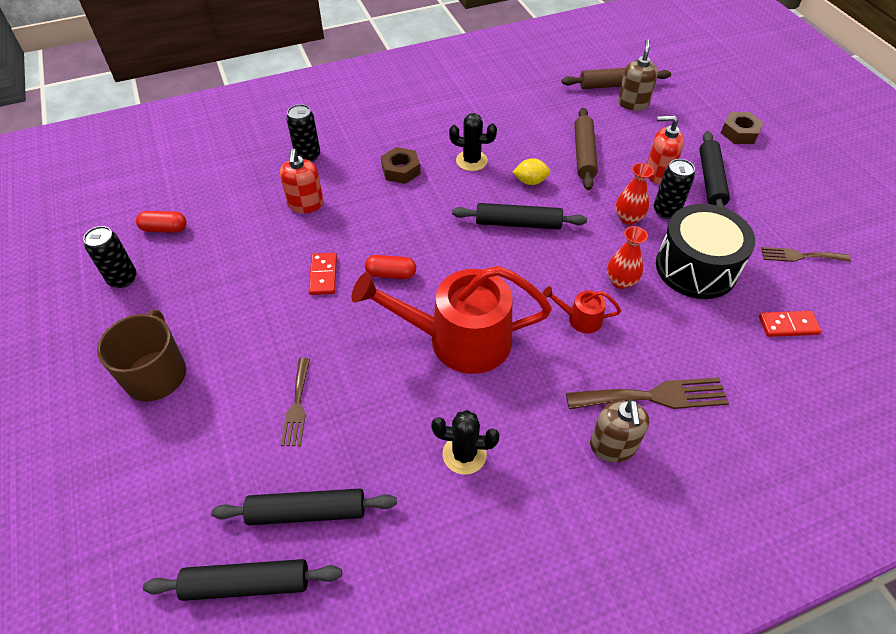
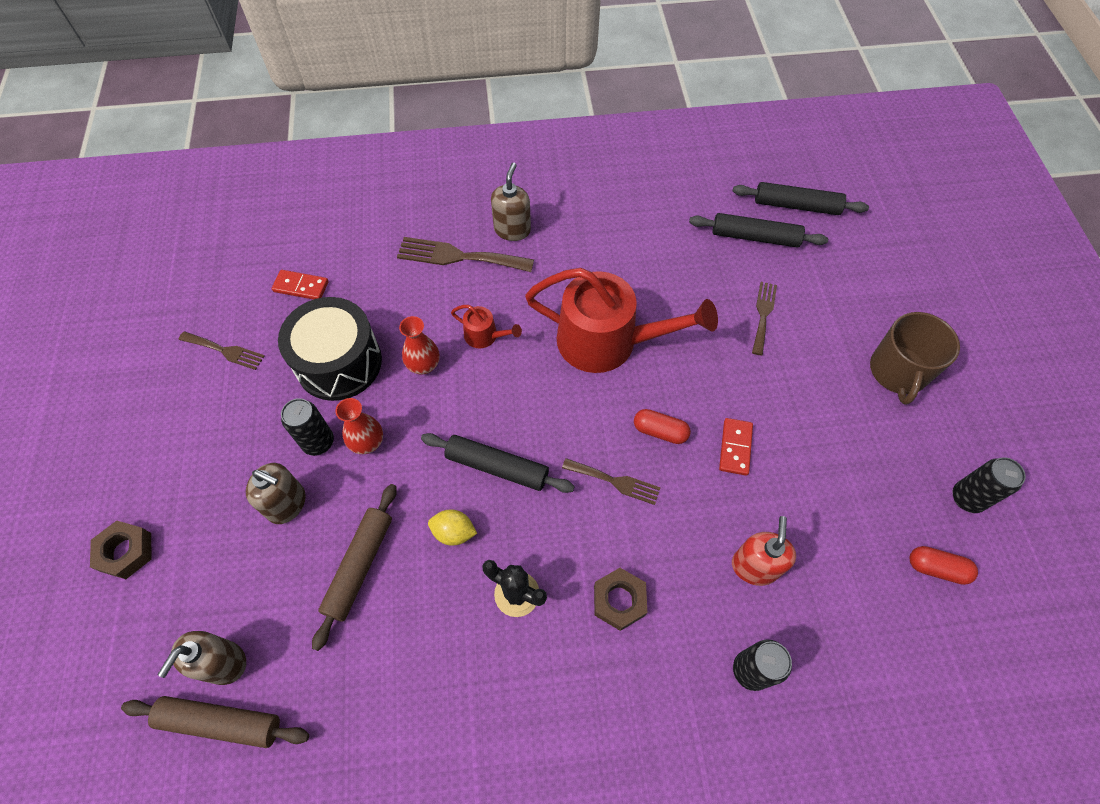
camera: 165 degrees left, 10 degrees up
(421, 232) = (615, 482): none -> brown fork
(464, 454) = (629, 248): black cactus -> none
(658, 173) = (287, 504): red soap dispenser -> brown soap dispenser
(710, 180) = (232, 476): black rolling pin -> none

